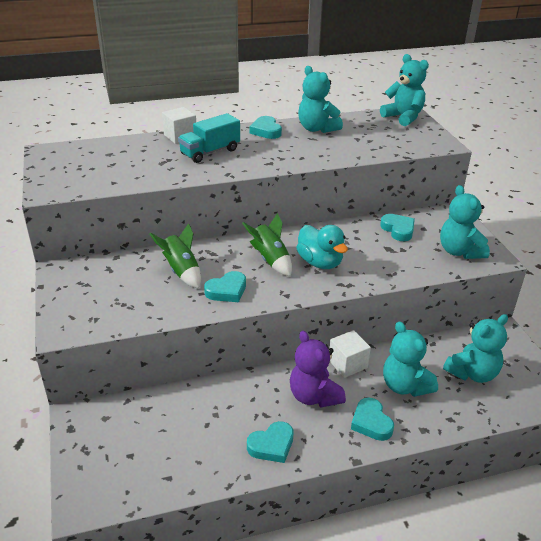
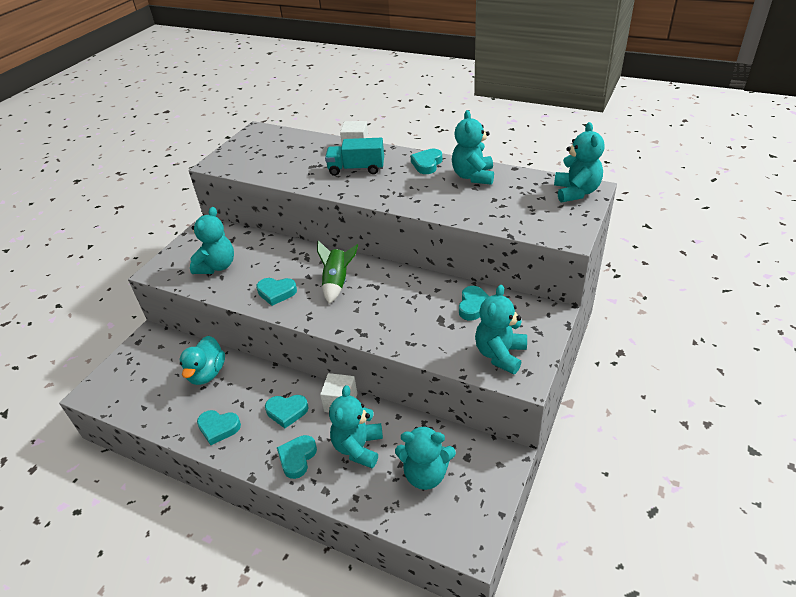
camera: 45 degrees right, 5 degrees up
(129, 297) = (217, 266): none -> turquoise teddy bear
(181, 271) = (269, 262): green rocket -> none
(314, 396) = (287, 412): purple teddy bear -> turquoise heart
(320, 262) = (368, 303): turquoise duck -> turquoise duck (207, 373)

